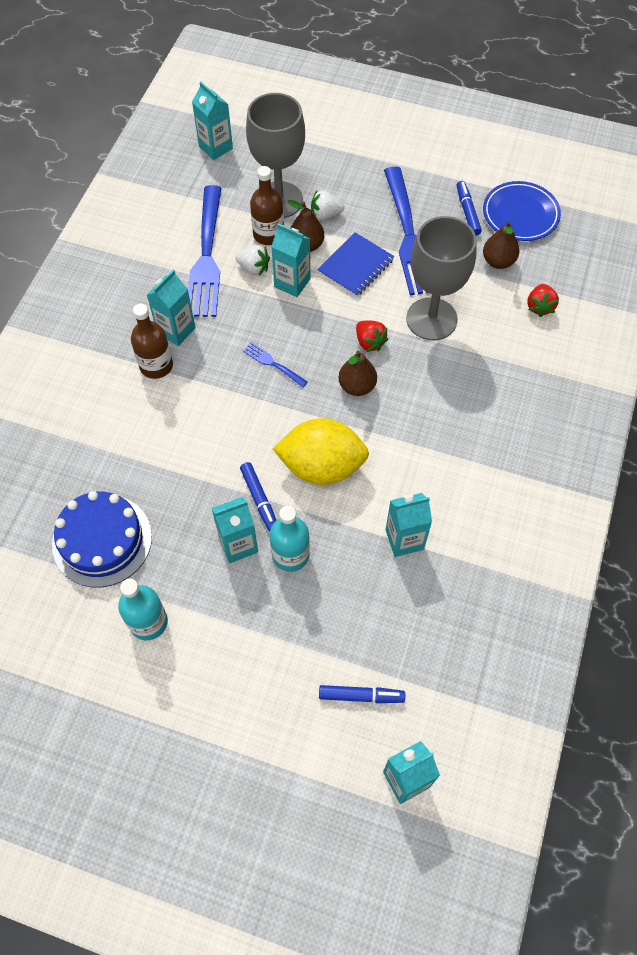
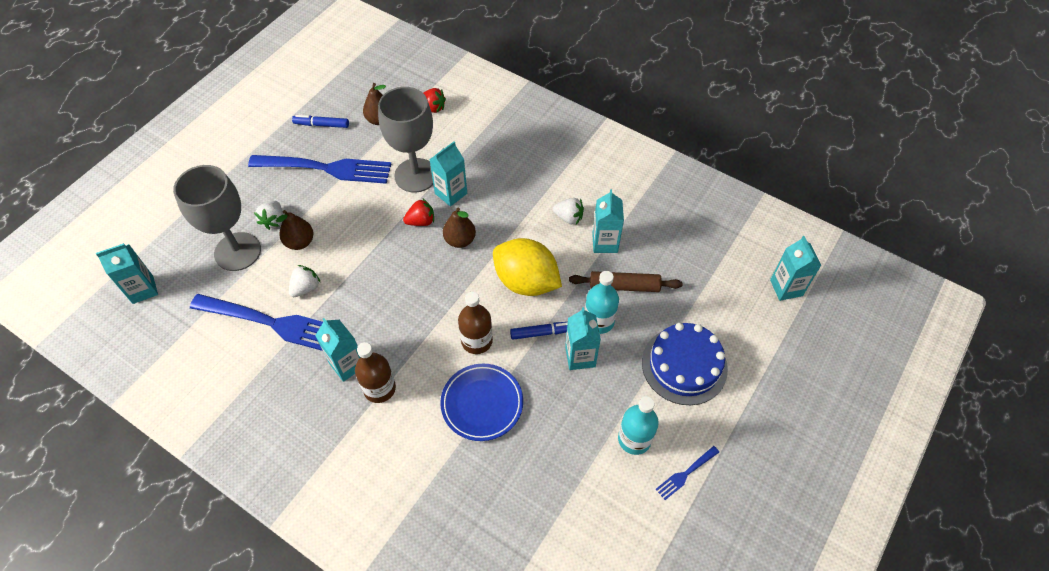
camera: 75 degrees left, 5 degrees down
(102, 540) = (548, 465): blue cake -> blue cake (684, 365)
(268, 234) = (273, 268): brown bottle -> brown bottle (477, 341)
(273, 364) = (415, 294): blue fork -> blue fork (686, 473)
(292, 283) = (335, 262): turquoise carton -> turquoise carton (451, 193)
(321, 466) = (526, 282): yellow lemon -> yellow lemon turned 75 degrees counterclockwise
(347, 574) = (624, 286): none -> brown rolling pin
(355, 266) = (340, 212): blue notebook -> none
(361, 696) = (722, 300): blue marker -> none
(428, 491) = (568, 217): none -> white strawberry
(520, 214) = (341, 94): blue plate -> blue plate (482, 403)

